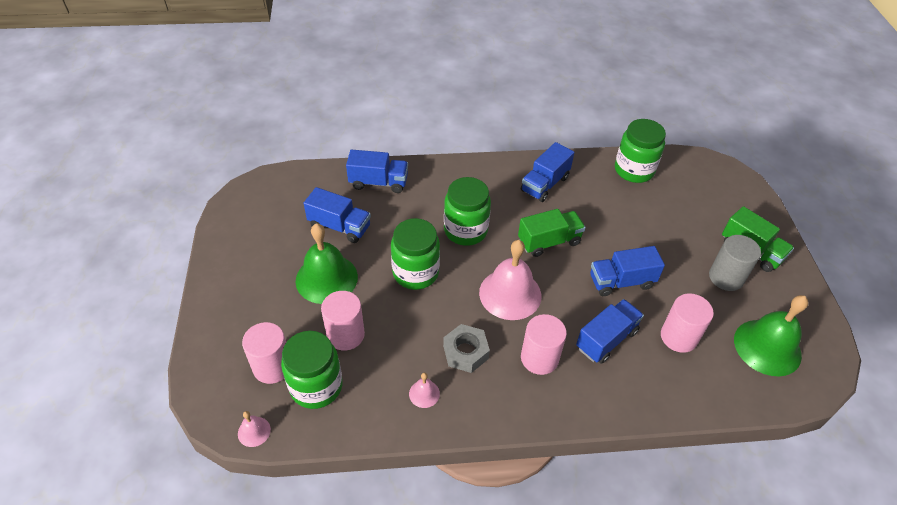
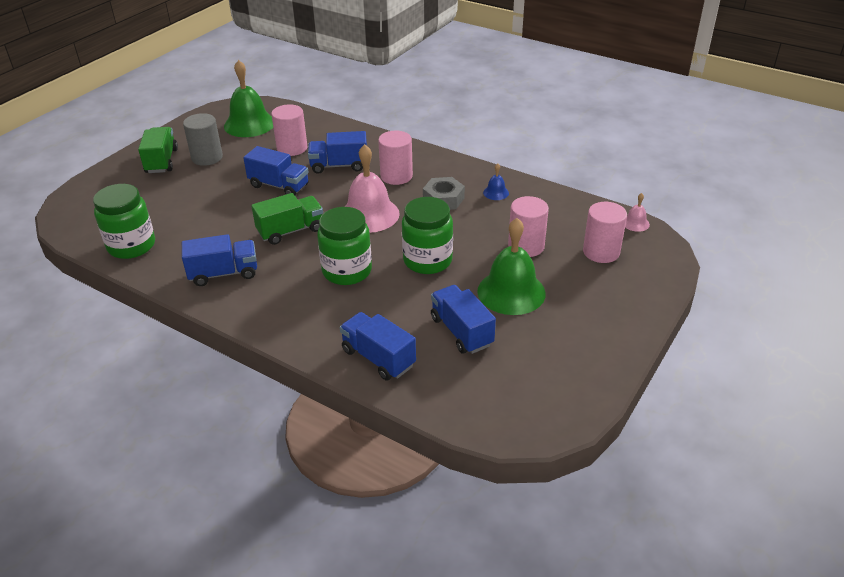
camera: 140 degrees left, 10 degrees down
(316, 386) = (572, 227): green jar -> none
(424, 393) = (496, 192): pink bell -> blue bell
(549, 242) = (290, 231): green truck -> green truck turned 135 degrees clockwise

